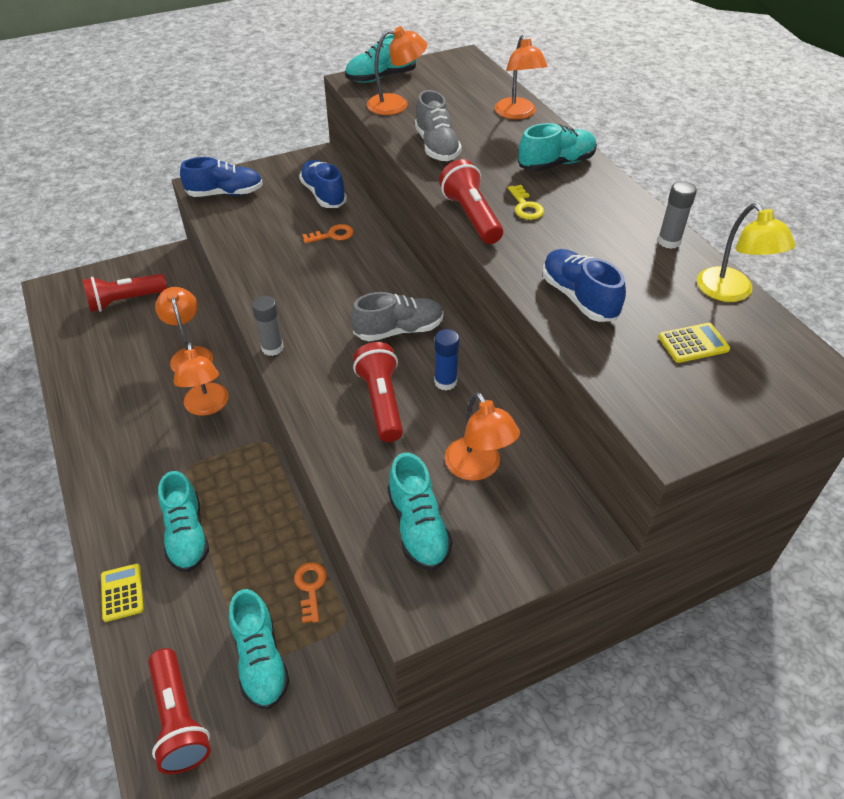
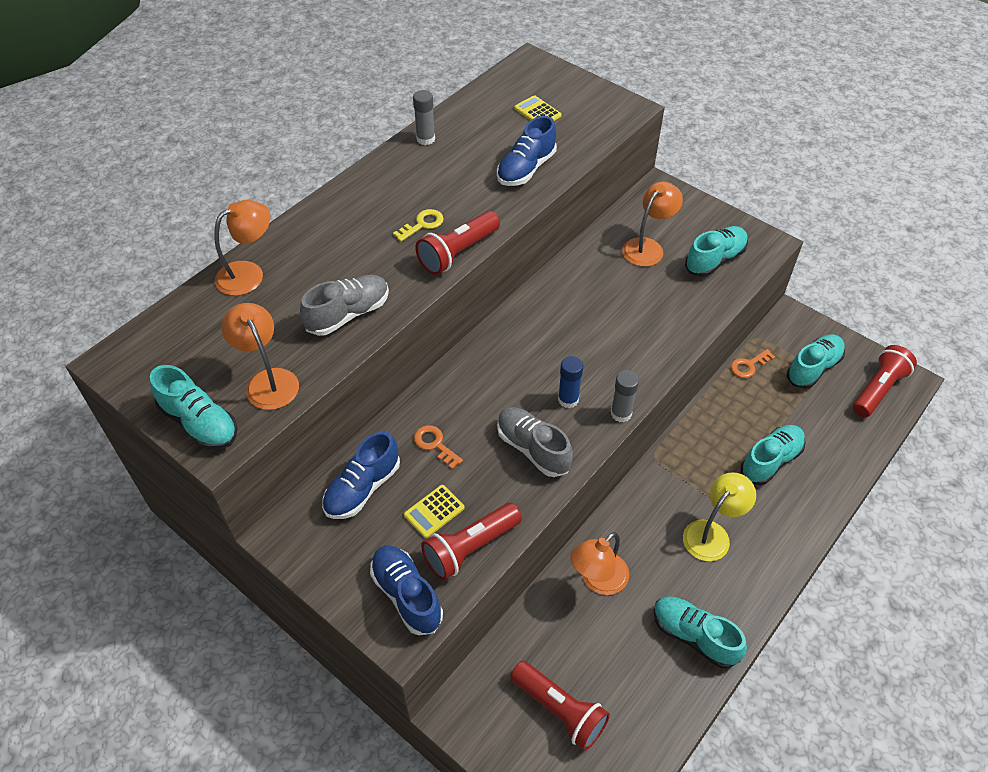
camera: 115 degrees left, 5 degrees up
(122, 592) = (840, 473): yellow calculator -> yellow calculator (434, 511)
(207, 407) = (649, 523): orange lamp -> none
(381, 402) = (627, 317): red flashlight -> red flashlight (470, 548)
(399, 330) = (543, 337): grey shoe -> grey shoe (533, 449)
(445, 382) = (581, 288): blue glue stick -> blue glue stick (568, 399)
(556, 164) = (339, 223): turquoise shoe -> turquoise shoe (694, 636)
(731, 292) = (470, 103): yellow lamp -> yellow lamp (712, 533)

